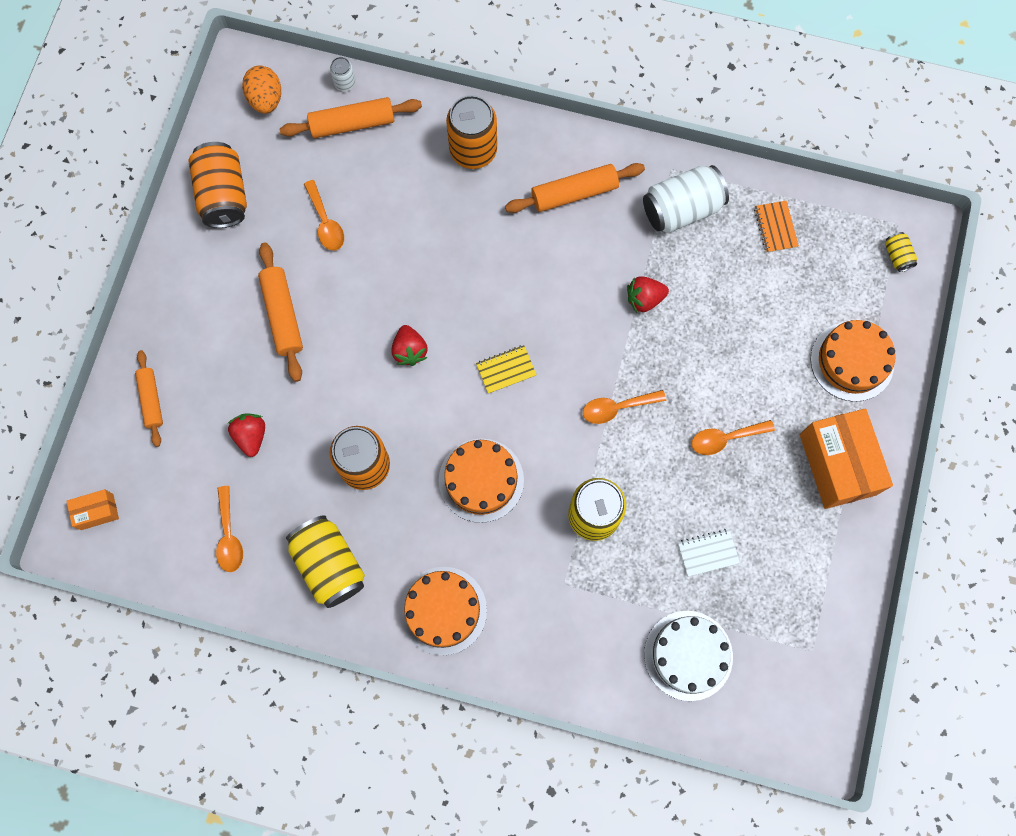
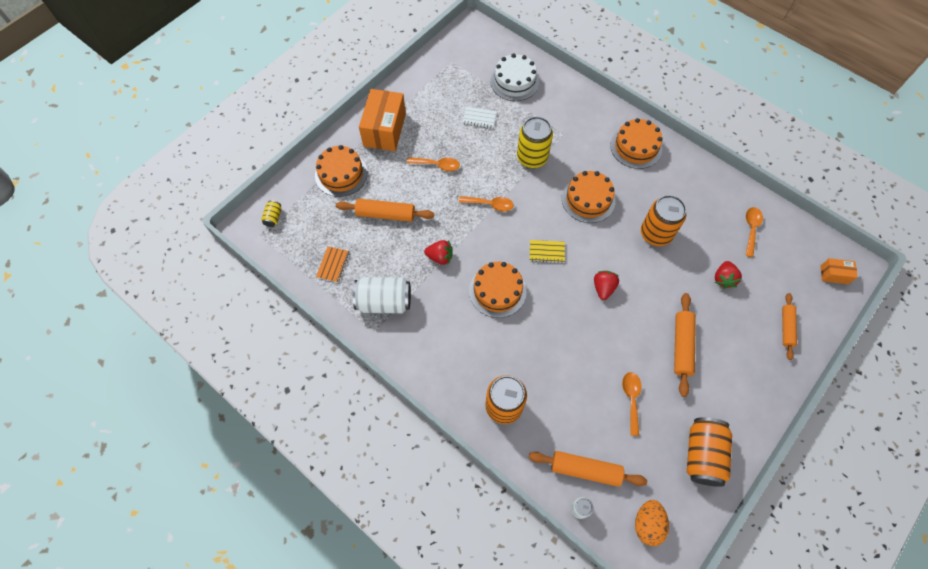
camera: 155 degrees left, 10 degrees down
(329, 565) = (694, 192): yellow can -> none
(546, 286) = (497, 291): none -> orange cake
(574, 193) = (448, 343): orange rolling pin -> orange rolling pin (385, 214)

